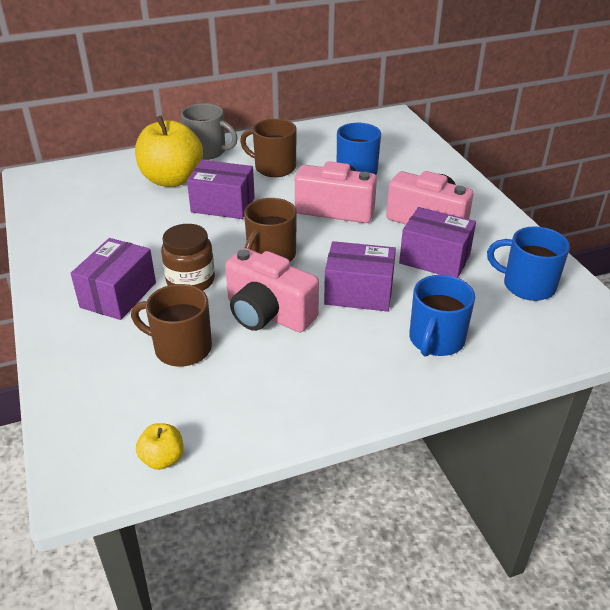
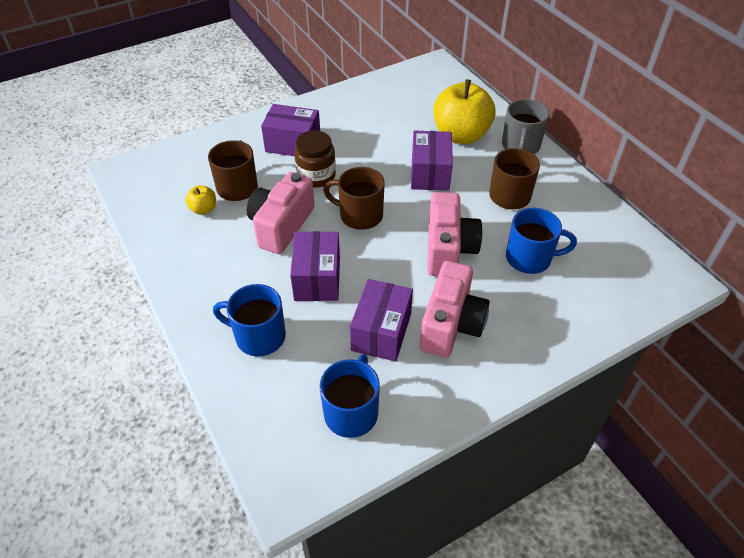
camera: 80 degrees right, 10 degrees up
(162, 459) = (136, 200): yellow apple -> yellow apple (203, 209)

